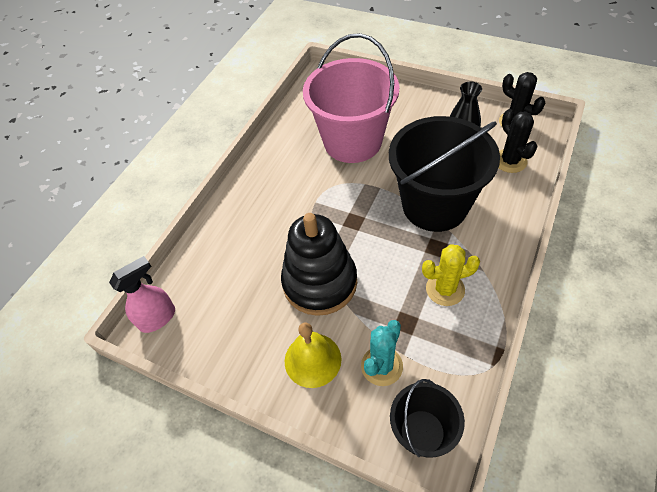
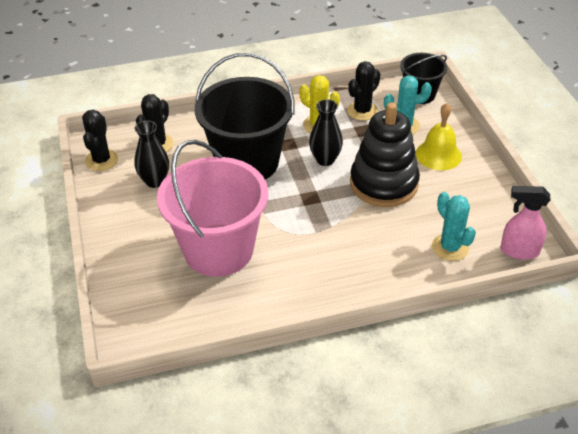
camera: 135 degrees left, 10 degrees down
(212, 273) = (450, 247): none -> turquoise cactus
(390, 261) = (325, 159): none -> black vase
(437, 345) = (362, 111): none -> black cactus

